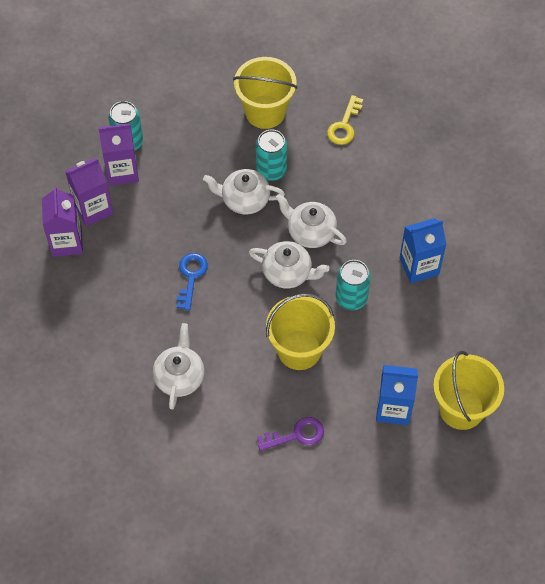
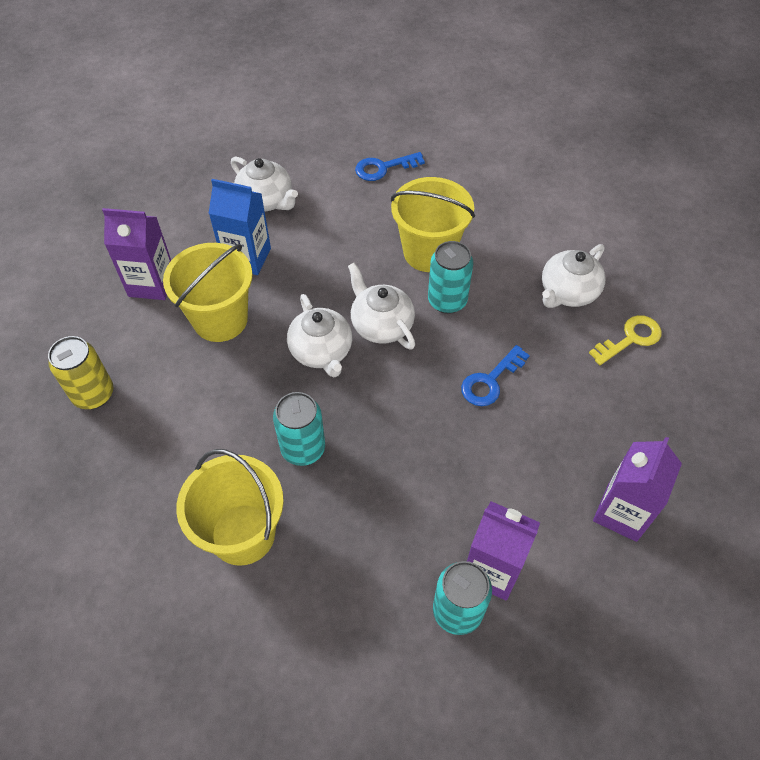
camera: 145 degrees left, 5 degrees down
(93, 209) = (563, 538): purple carton -> purple carton (151, 284)
(244, 200) = (364, 432): white teapot -> white teapot (266, 200)
(296, 435) = (486, 192): purple key -> none
(344, 125) = (168, 451): yellow key -> yellow key (630, 339)
(351, 298) = (339, 267): turquoise can -> turquoise can (447, 301)
(393, 408) = (383, 168): blue carton -> blue key
(418, 127) = (93, 394): none -> yellow can
(461, 408) = (327, 140): yellow bucket -> yellow bucket (220, 319)

